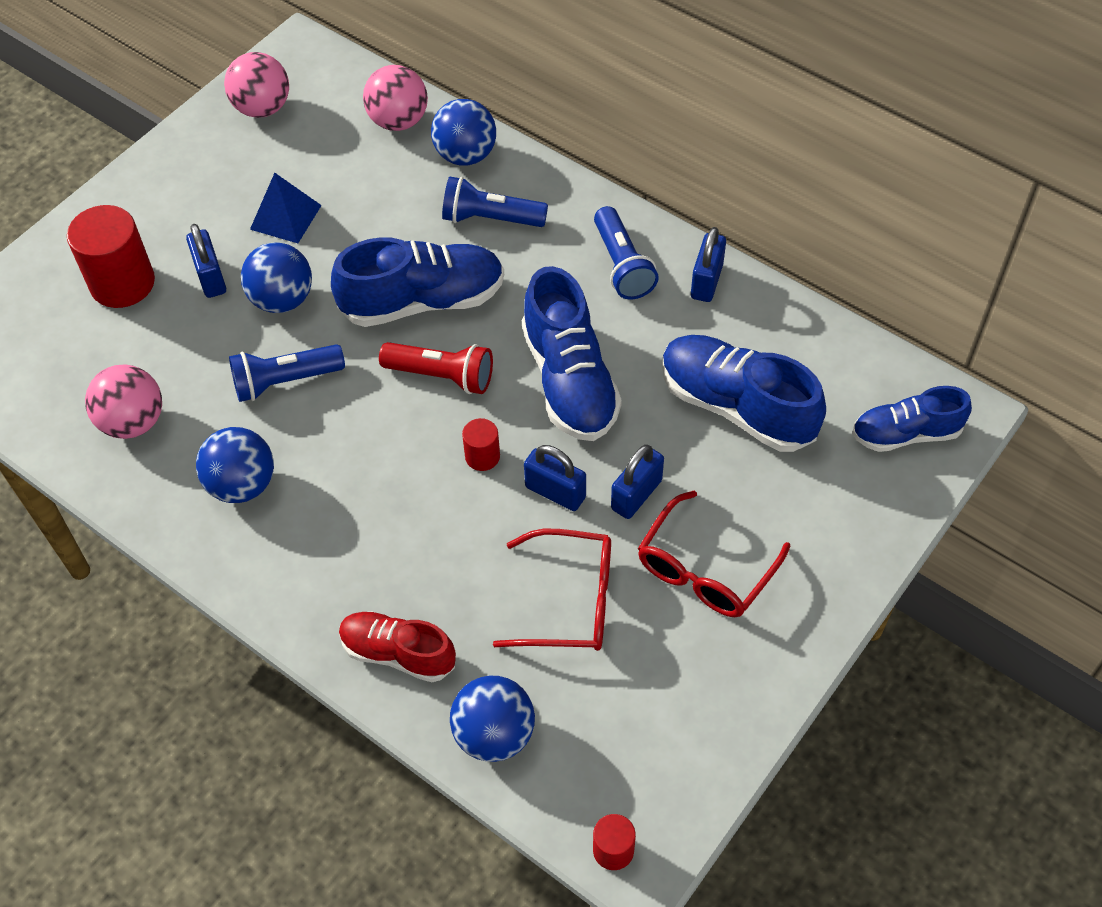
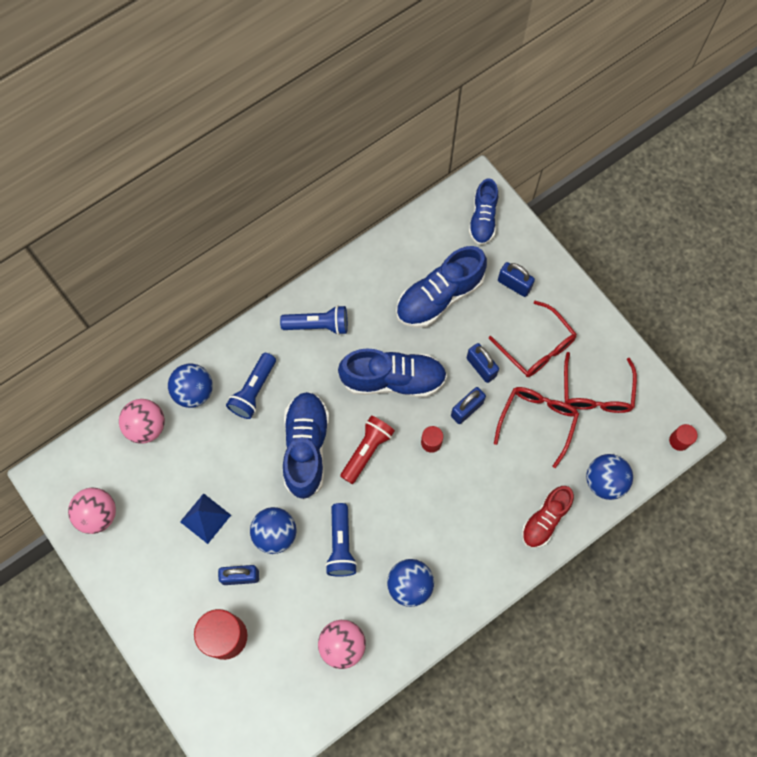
camera: 75 degrees left, 15 degrees up
(657, 684) = (596, 392): none -> red glasses
(706, 281) = (346, 283): blue padlock -> blue padlock (514, 285)

